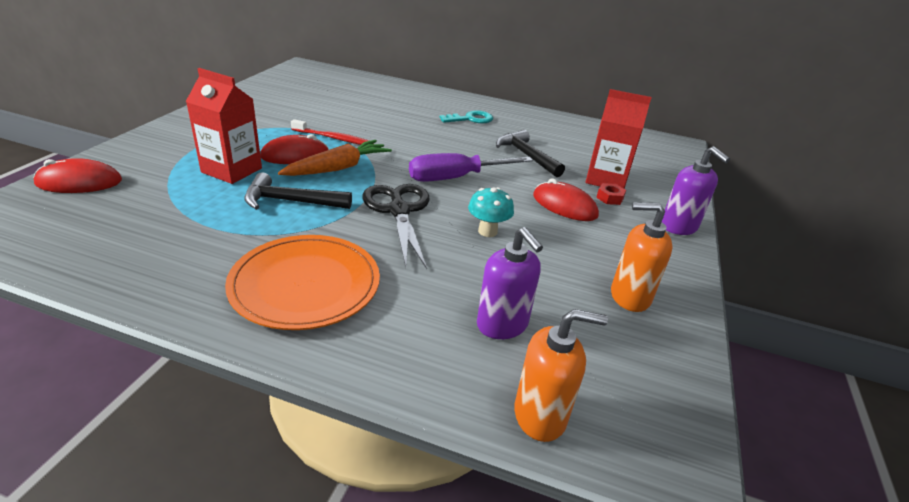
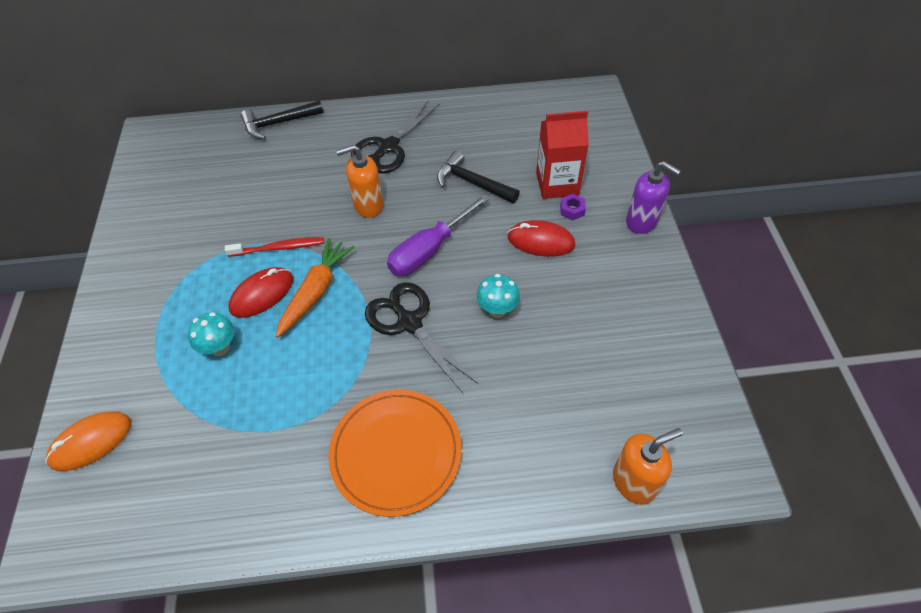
camera: 20 degrees left, 20 degrees up
(79, 182) = (91, 442): red mouse -> orange mouse
(232, 170) = (220, 348): red carton -> turquoise mushroom
(290, 201) = (308, 361): black hammer -> black hammer (278, 123)
(470, 119) = (388, 147): turquoise key -> black scissors
(502, 325) = (566, 411): purple soap dispenser -> none
(609, 198) = (572, 210): red nut -> purple nut
(629, 296) = (640, 330): orange soap dispenser -> orange soap dispenser (368, 205)

